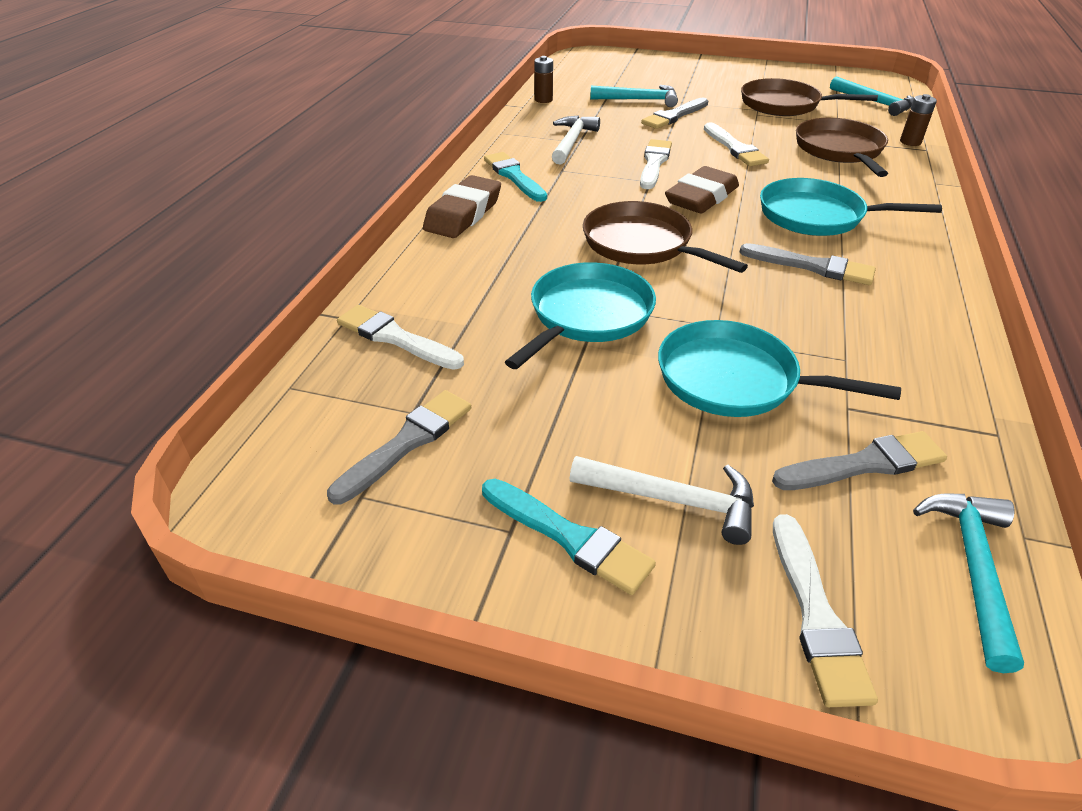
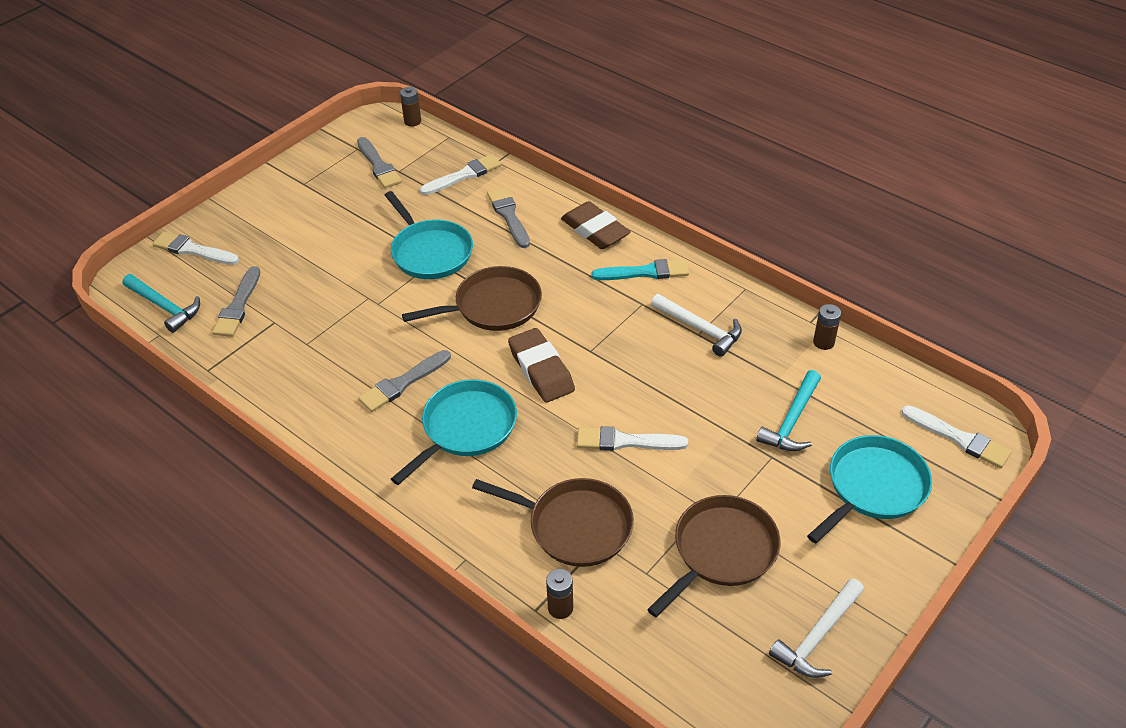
camera: 115 degrees right, 5 degrees up
(246, 449) = (412, 121): none -> brown battery
(569, 537) = (285, 198): turquoise brush -> none
(654, 163) = (623, 367): white brush -> white brush (959, 438)
(673, 500) = (276, 234): white hammer -> white hammer (818, 636)
(674, 116) = (731, 431): grey brush -> grey brush (508, 216)
(734, 379) = (329, 288): turquoise pan -> turquoise pan (873, 487)
(874, 102) = (688, 657): turquoise hammer -> none

